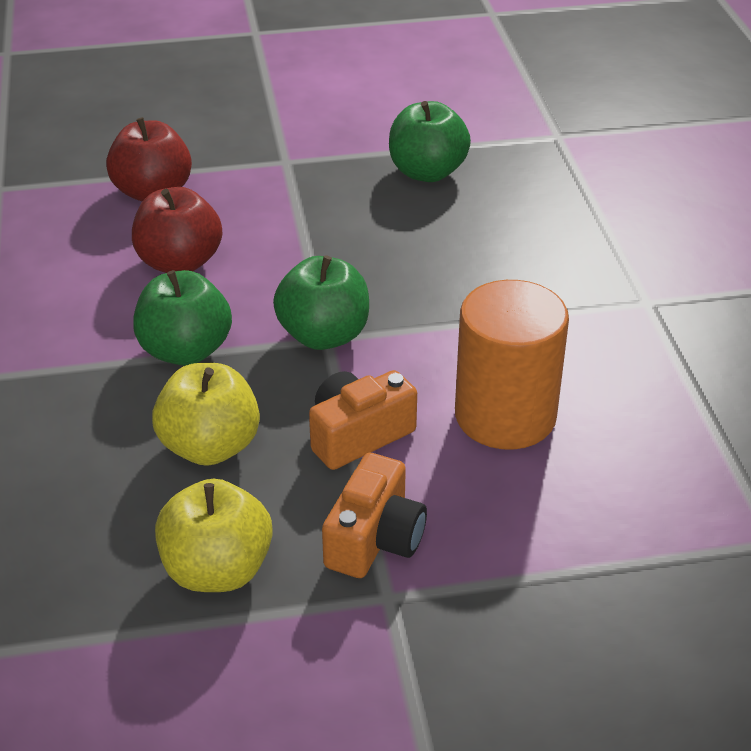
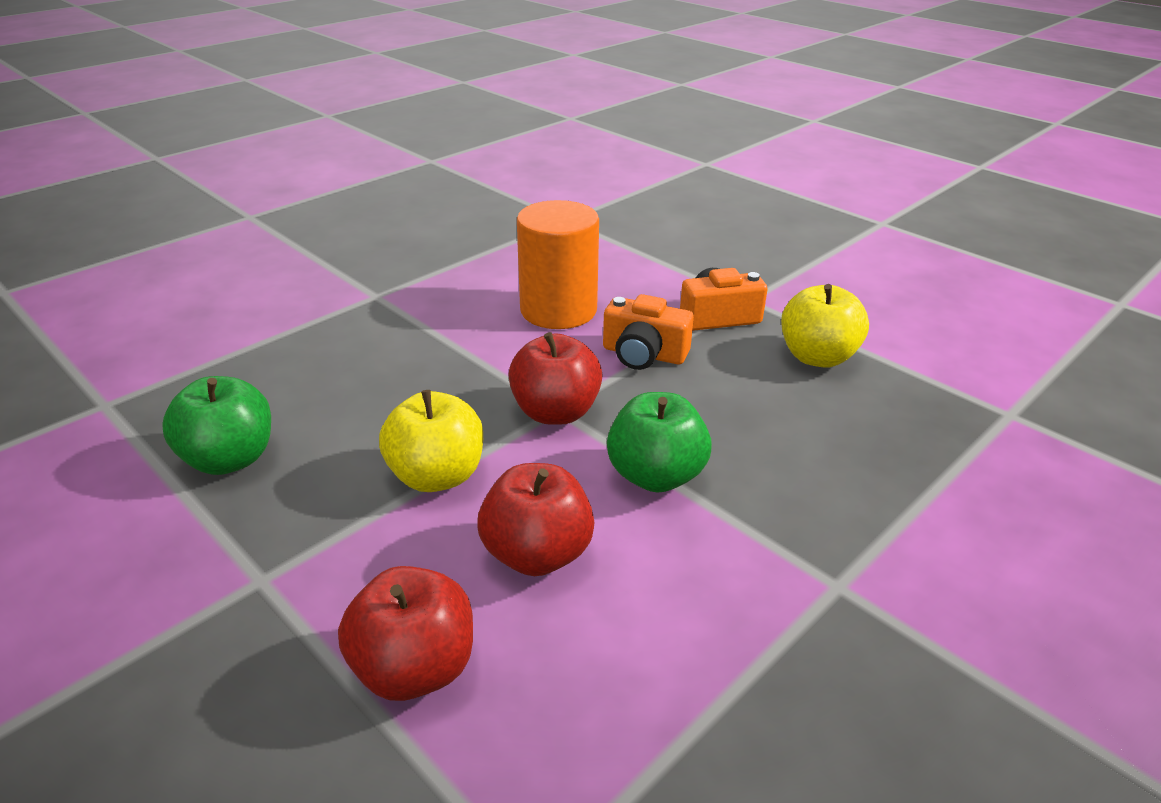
camera: 125 degrees left, 5 degrees down
(210, 447) = (734, 408): yellow apple -> yellow apple (437, 476)
(324, 335) = (555, 412): green apple -> red apple

